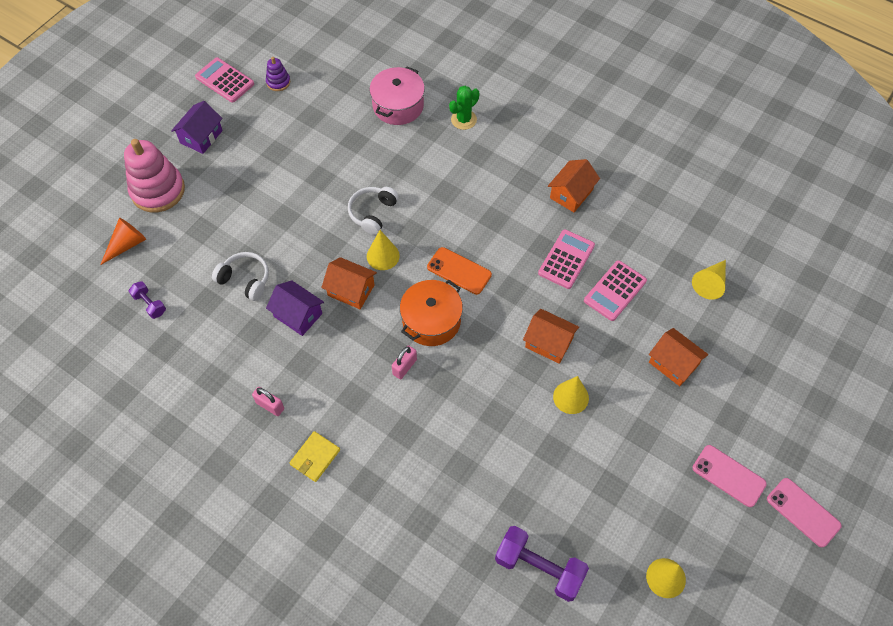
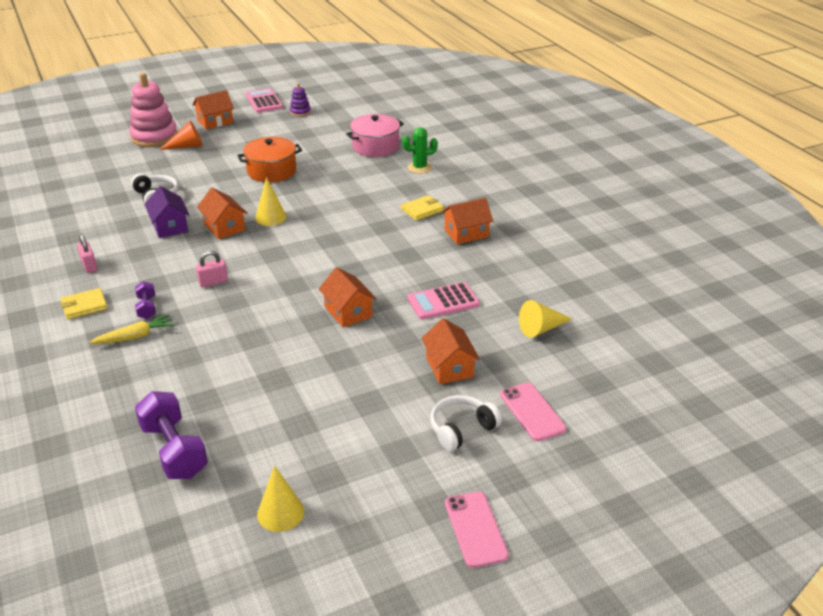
camera: 30 degrees right, 25 degrees down
(127, 244) = (101, 155): orange cone -> orange cone (187, 146)
(149, 304) = (78, 187): purple dumbbell -> purple dumbbell (147, 308)
(201, 137) = (215, 121): purple house -> orange house
(372, 213) = (290, 193): white headphones -> white headphones (461, 429)
(395, 468) = (134, 337): none -> yellow carrot
(431, 321) = (265, 264): orange pot -> orange pot (271, 171)
(459, 271) = (321, 245): orange phone -> none
(511, 180) = (422, 210): none -> yellow wallet
(566, 259) = (419, 268): pink calculator -> none
(571, 397) = (329, 352): yellow cone -> none
(729, 476) = (423, 466): pink phone -> pink phone (532, 412)

